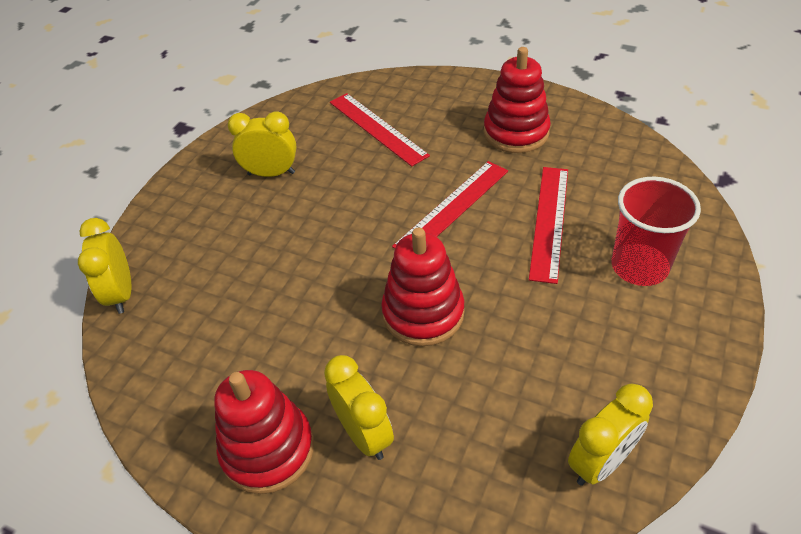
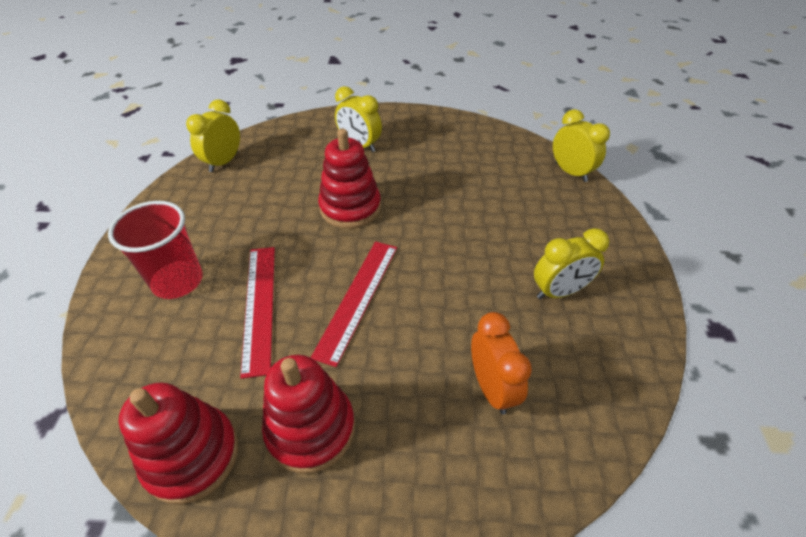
camera: 155 degrees right, 0 degrees up
(268, 450) = (408, 130): red stacking toy -> red stacking toy (192, 456)
(377, 128) = (492, 388): red ruler -> orange clock

